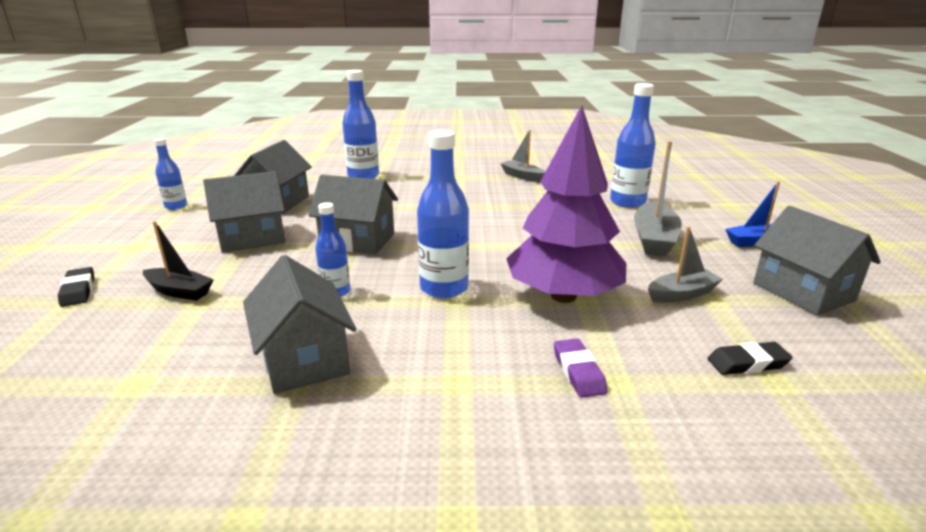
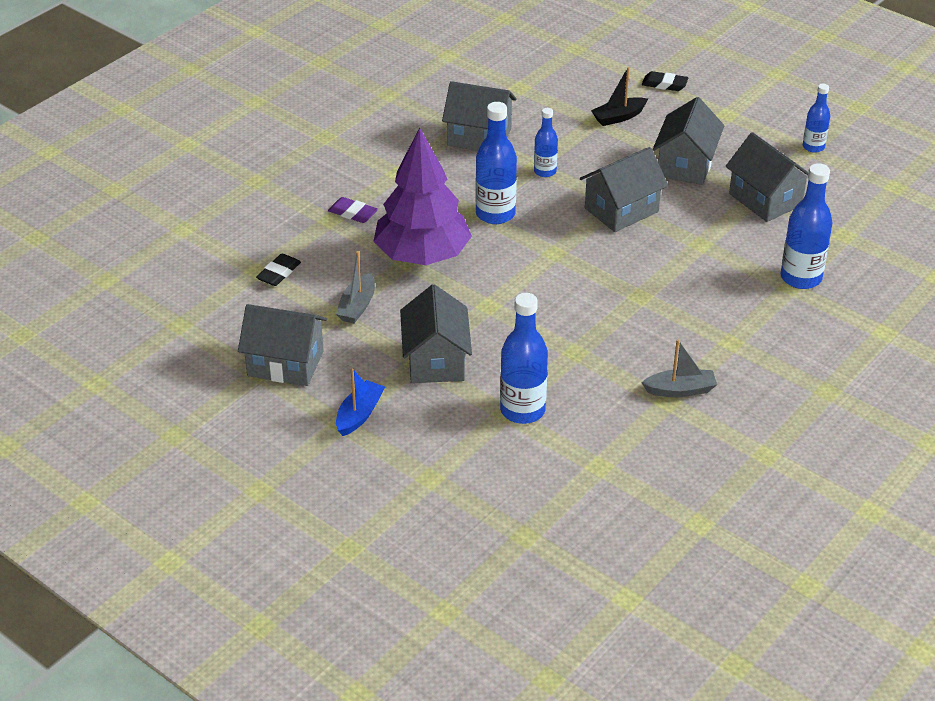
camera: 130 degrees right, 15 degrees up
(654, 239) = (436, 360): grey boat -> grey house

